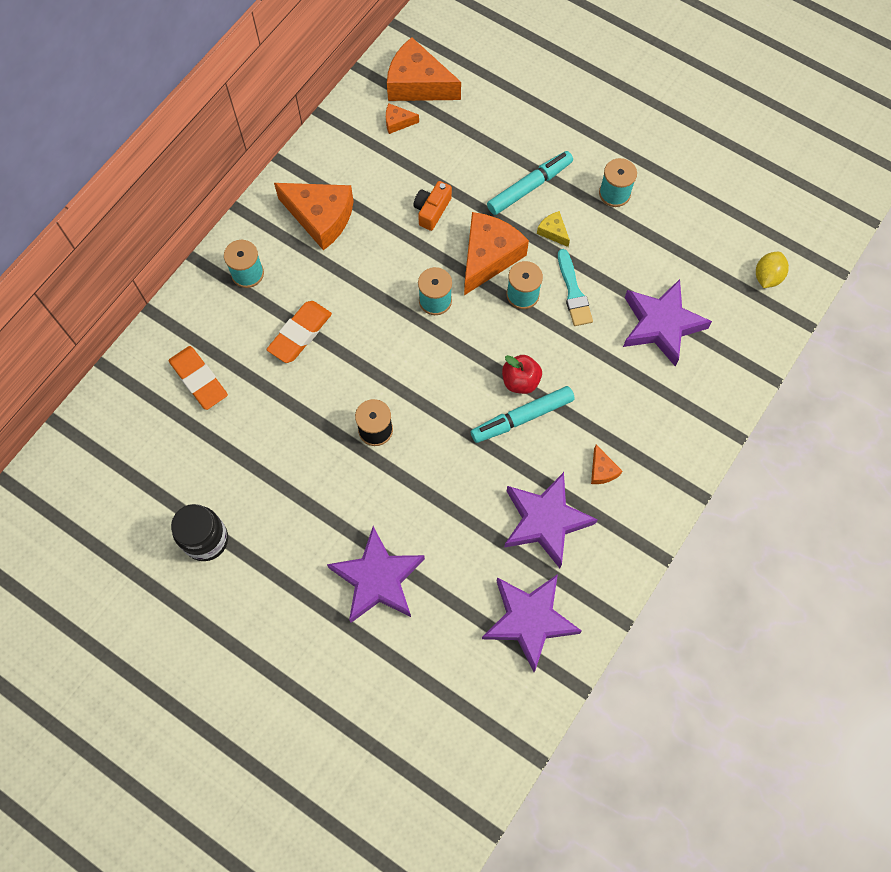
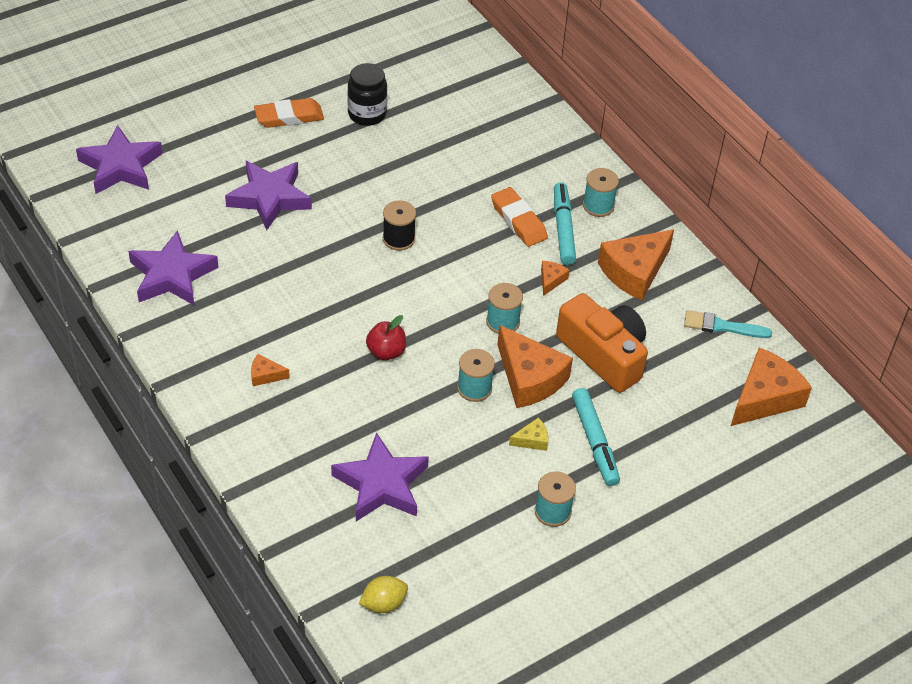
camera: 110 degrees right, 20 degrees down
(199, 380) = (509, 148): orange eraser -> orange eraser (289, 117)
(397, 122) = (722, 365): orange cheese -> orange cheese (551, 280)
(432, 210) = (603, 354): orange camera -> orange camera, size x2.03
(523, 417) = (350, 339): turquoise marker -> turquoise marker (563, 229)
(545, 521) = (246, 318): purple star -> purple star (121, 166)
(573, 292) = (456, 428): turquoise brush -> turquoise brush (722, 326)
(767, 277) = (383, 603): yellow lemon -> yellow lemon turned 75 degrees counterclockwise

